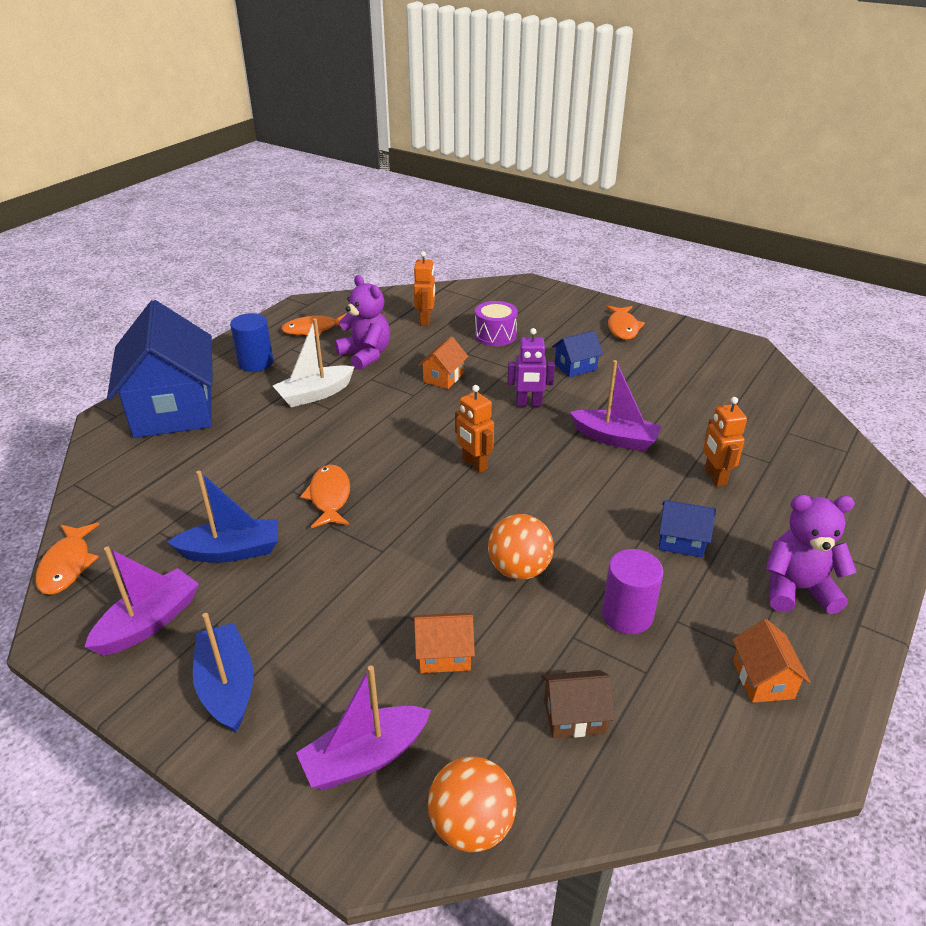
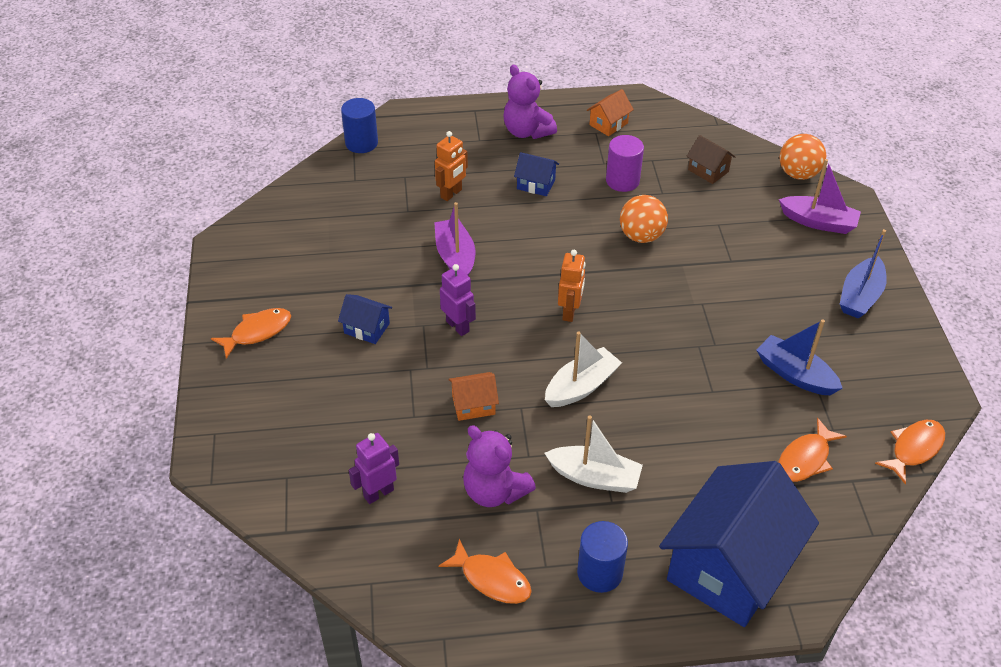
camera: 130 degrees left, 10 degrees up
(149, 622) = (881, 364): purple boat -> none
(329, 497) = (693, 365): orange fish -> orange fish (805, 458)
(366, 355) = (494, 491): purple teddy bear -> purple teddy bear turned 60 degrees counterclockwise
(393, 429) = (581, 386): none -> white boat
(425, 320) = (378, 493): orange robot -> purple robot
(444, 654) = (734, 231): orange house -> none
(495, 335) = (359, 415): purple drum -> none
(681, 541) = (536, 184): blue house -> blue house turned 45 degrees counterclockwise
(854, 459) = (361, 143): none -> blue cylinder

